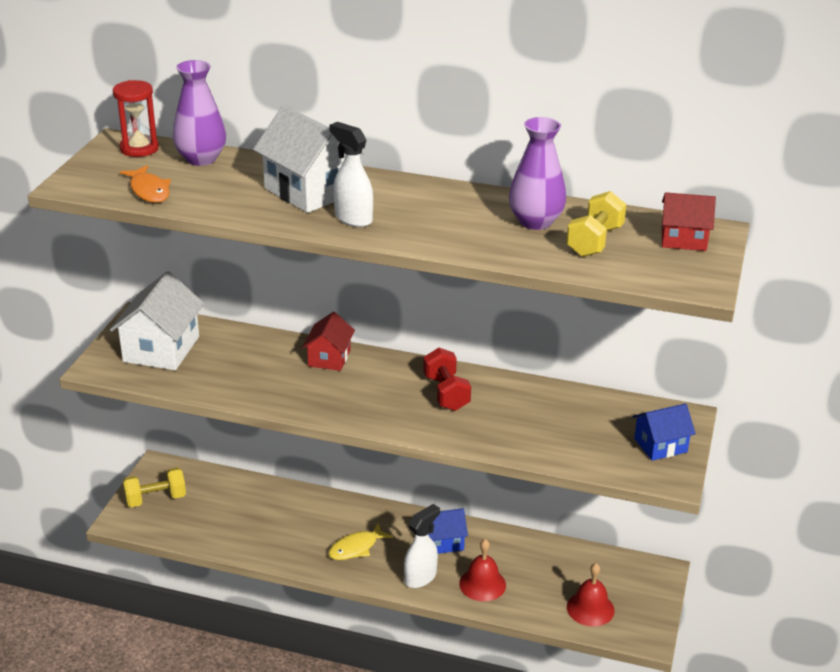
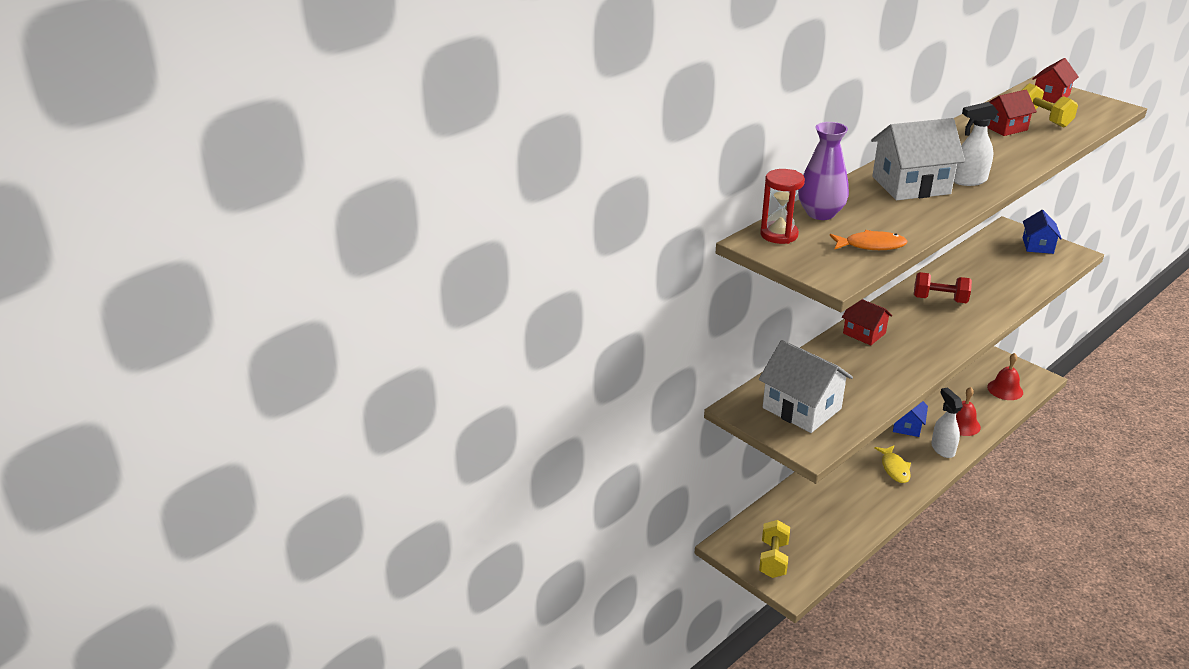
camera: 60 degrees left, 0 degrees up
(535, 222) = (1005, 128): purple vase -> red house

